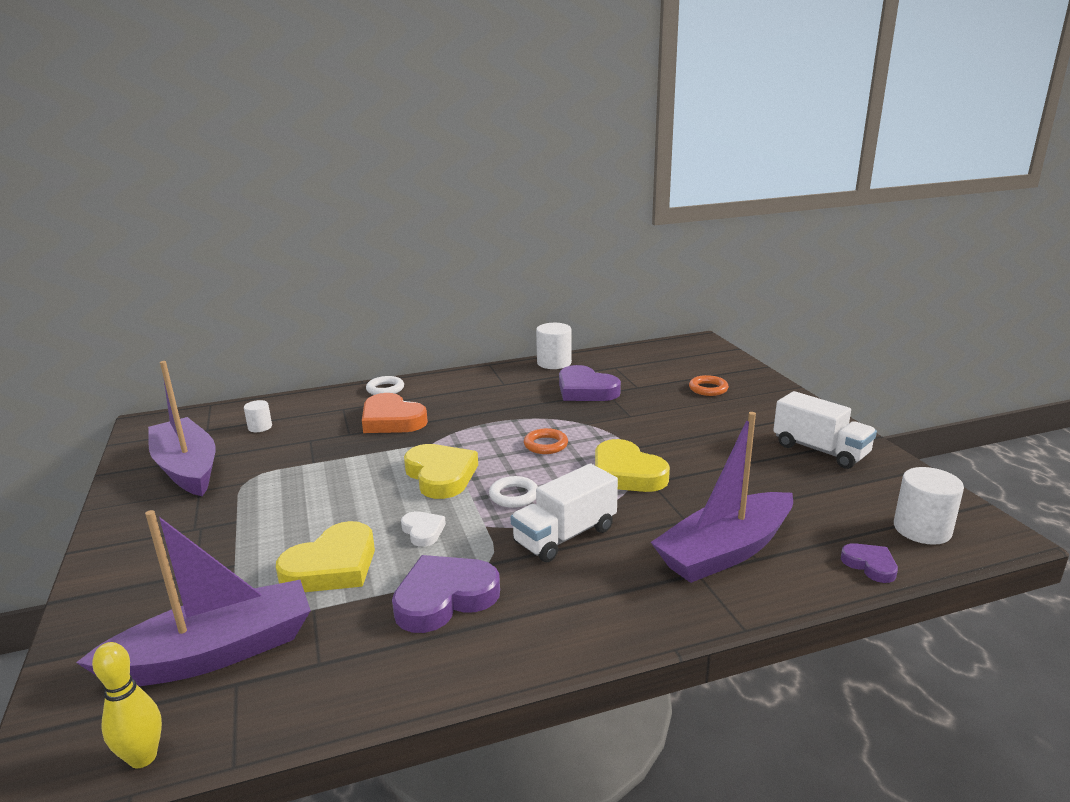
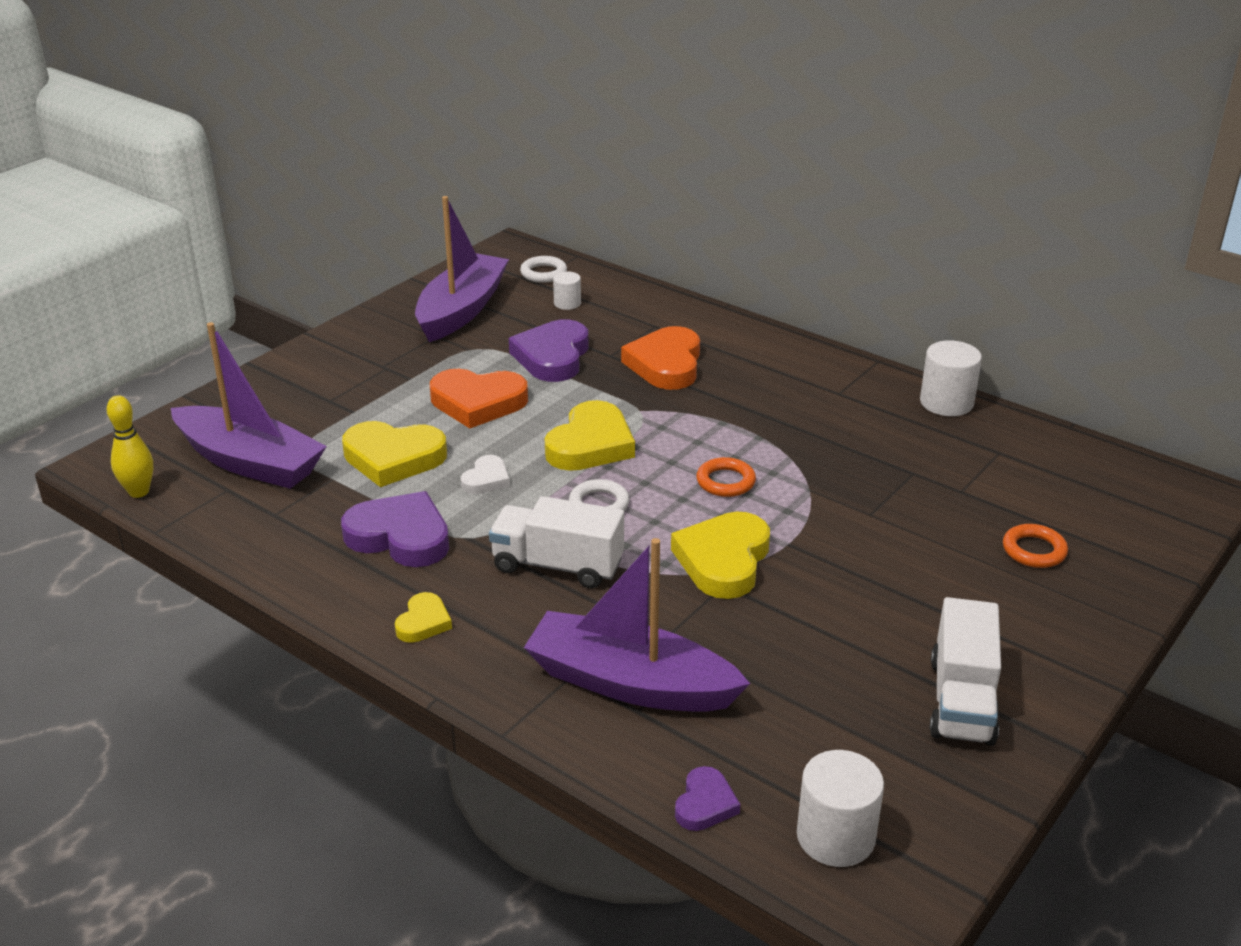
camera: 55 degrees right, 10 degrees up
(320, 502) = (478, 402): none -> orange heart
(385, 389) = (727, 327): white ring -> white ring (543, 273)
(571, 623) = (423, 622): none -> yellow heart
(585, 390) = (899, 455): purple heart -> purple heart (552, 357)

